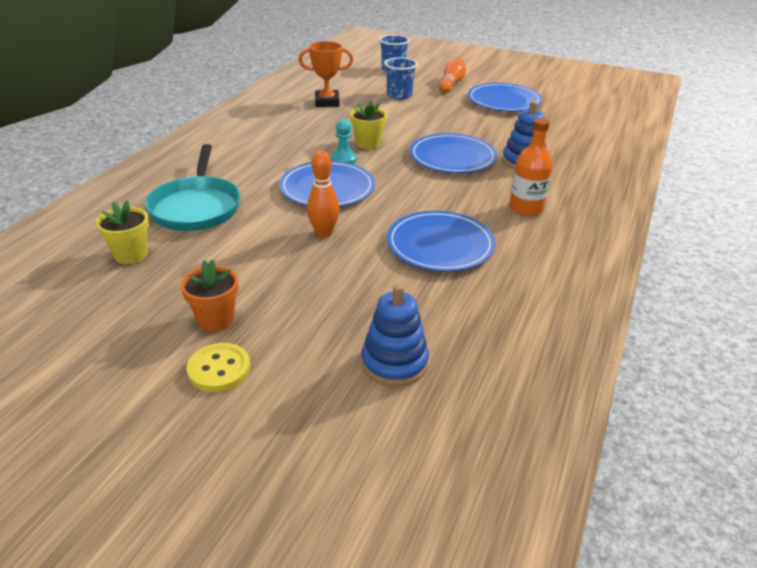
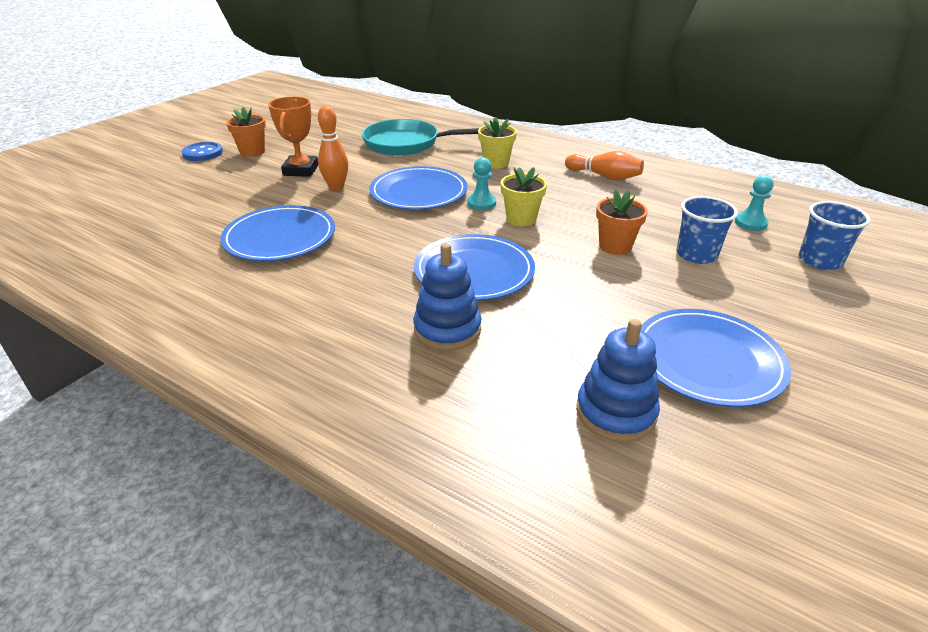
camera: 100 degrees right, 0 degrees up
(131, 255) = (348, 128): yellow flower pot -> yellow flower pot (496, 163)
(219, 369) = (203, 153): yellow button -> blue button
(327, 102) = (652, 202): orange trophy -> orange trophy (301, 170)
(351, 79) = (750, 223): none -> turquoise pawn
(394, 363) = (148, 202): blue stacking toy -> blue stacking toy (615, 412)
(398, 115) = (615, 246): none -> orange flower pot
(451, 84) = (776, 312): orange bowling pin -> orange bowling pin (604, 176)
(526, 208) = (317, 303): orange bottle -> none

